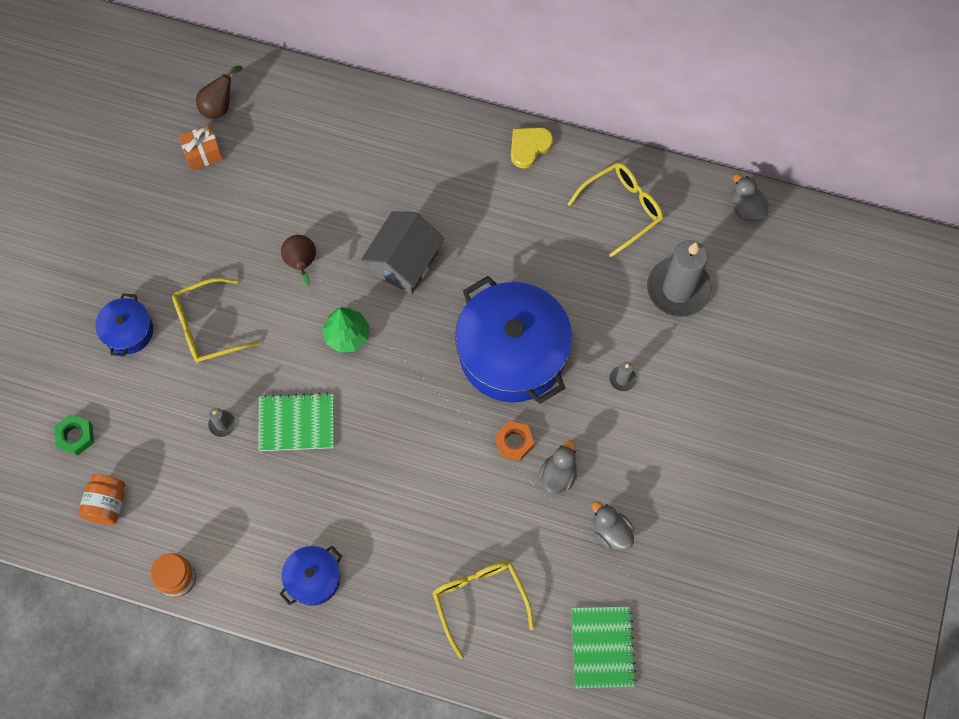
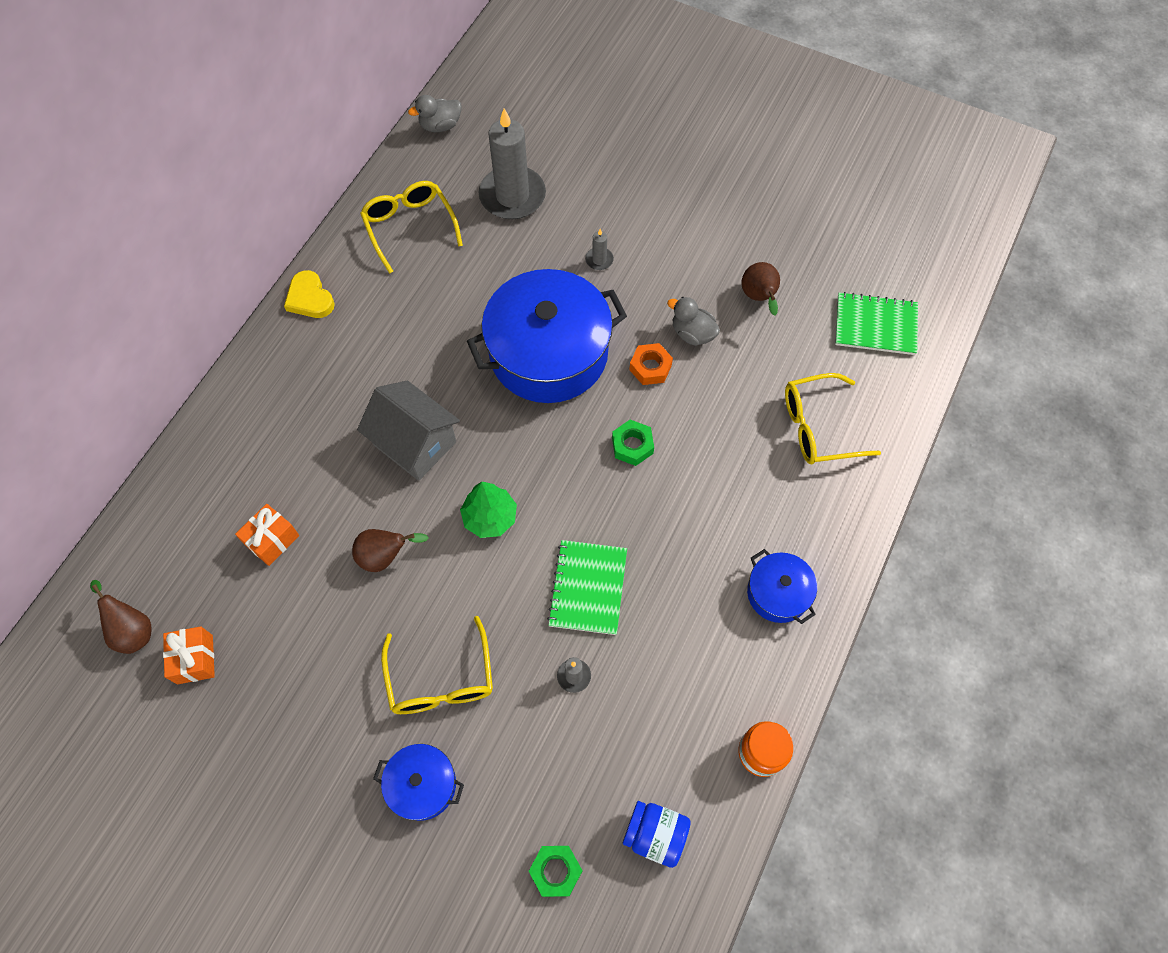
camera: 80 degrees left, 5 degrees down
(107, 504) = (655, 835): orange jar -> blue jar
(303, 179) = (272, 540): none -> orange gift
(432, 438) = (632, 446): none -> green nut
(611, 532) = (759, 298): grey duck -> brown pear

